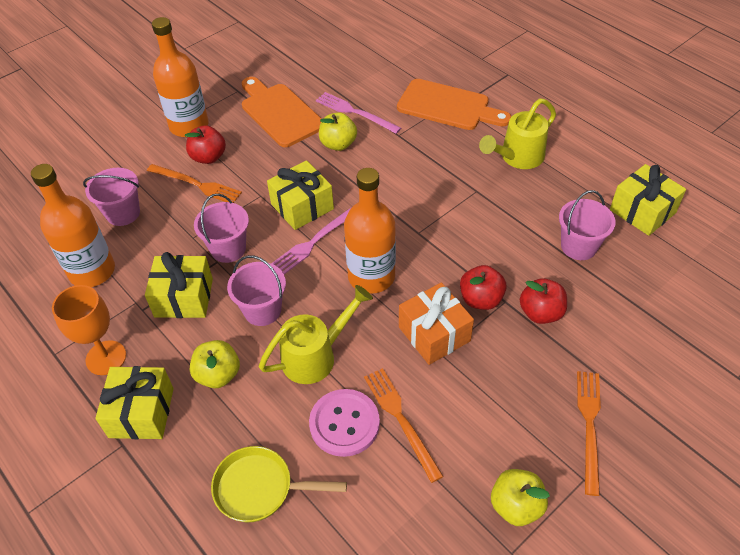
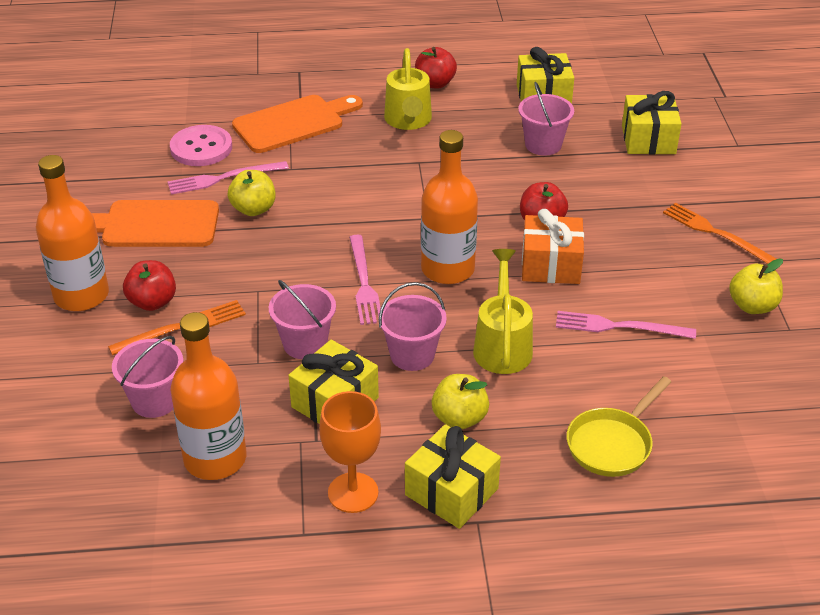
camera: 55 degrees left, 10 degrees down
(302, 206) = (308, 270): yellow gift -> yellow gift (648, 139)
(344, 423) = (592, 361): pink button -> pink button (201, 148)
(401, 419) = (619, 327): orange fork -> pink fork
(540, 313) = (588, 199): red apple -> red apple (435, 83)

